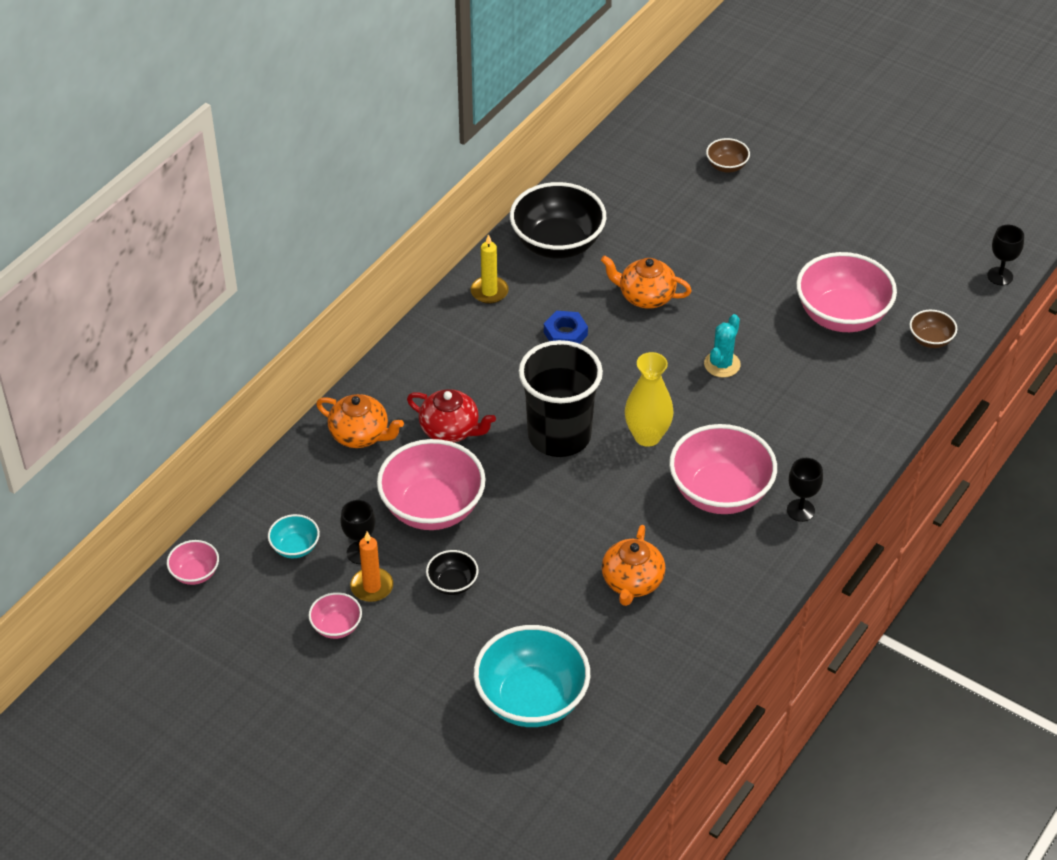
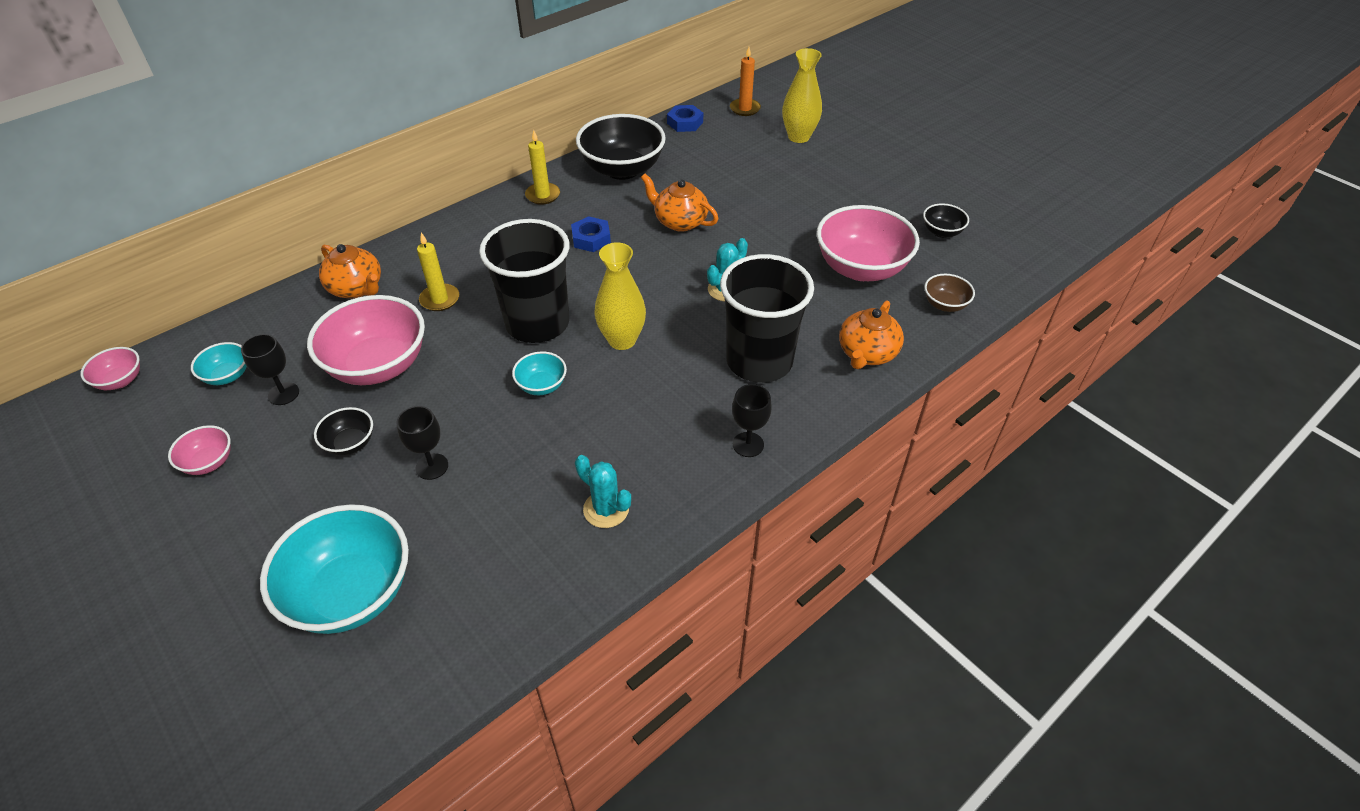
camera: 15 degrees right, 0 degrees up
(372, 587) = (271, 429): orange candle -> orange candle (745, 109)
(450, 430) = (440, 299): red teapot -> yellow candle
(595, 495) = (542, 385): none -> turquoise bowl
(597, 169) = (685, 123): none -> blue nut
(632, 582) = (532, 483): orange teapot -> orange teapot (866, 353)
(705, 590) = (606, 509): none -> turquoise cactus
(720, 492) = (670, 408): pink bowl -> none
(726, 166) = (798, 137): brown bowl -> yellow vase
(781, 431) = (759, 361): none -> black cup
(907, 259) = (941, 232): none -> black bowl
(1000, 276) = (1032, 261): black goblet -> black goblet (432, 466)

